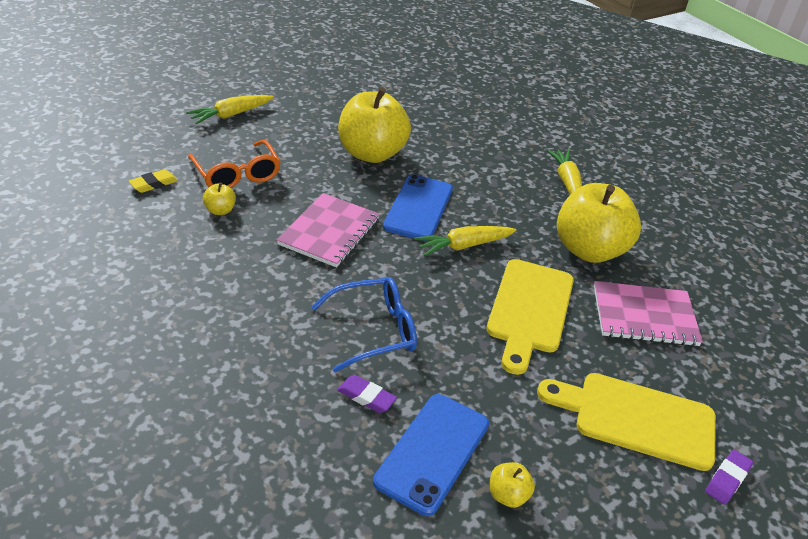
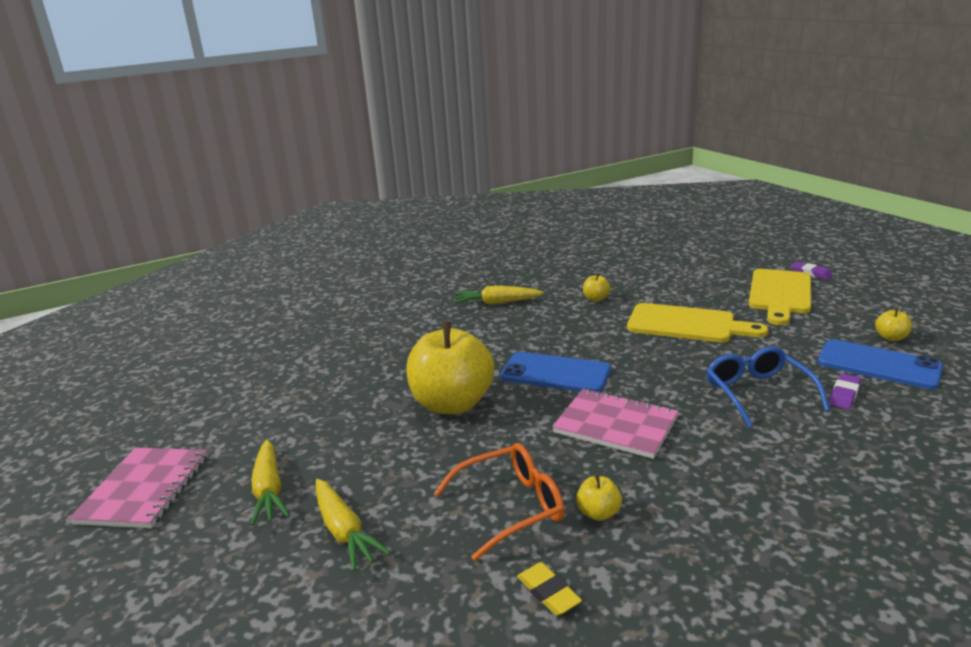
camera: 80 degrees left, 15 degrees down
(463, 246) = (611, 351): yellow carrot -> yellow carrot (269, 490)
(589, 250) = (596, 299): yellow apple -> yellow apple, size x0.40
(644, 316) = (669, 285): pink notebook -> pink notebook (144, 489)

